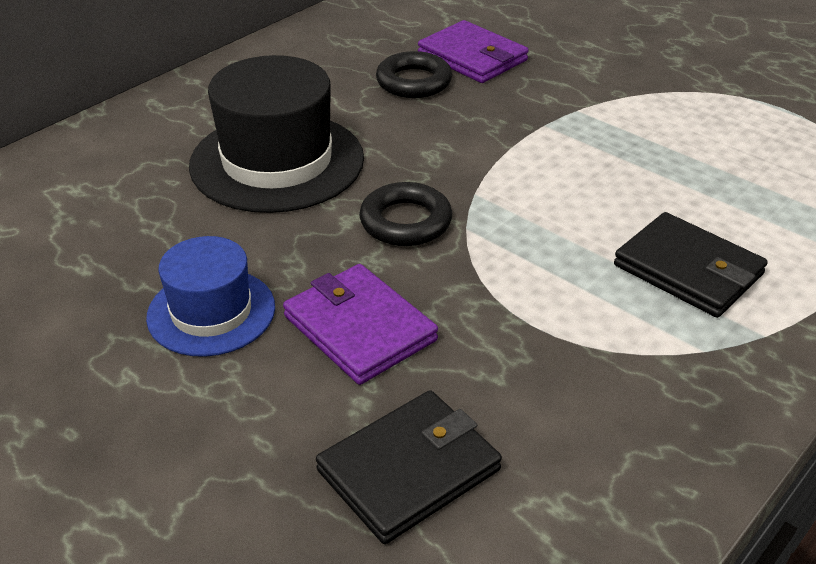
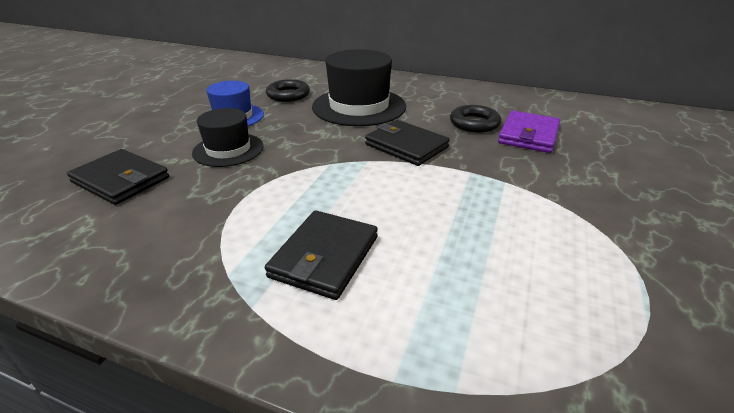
camera: 70 degrees right, 5 degrees down
(359, 328) = (228, 149): purple wallet -> black hat
(405, 222) = (325, 145): black ring -> black ring (288, 95)
(449, 152) = (406, 146): none -> black wallet

